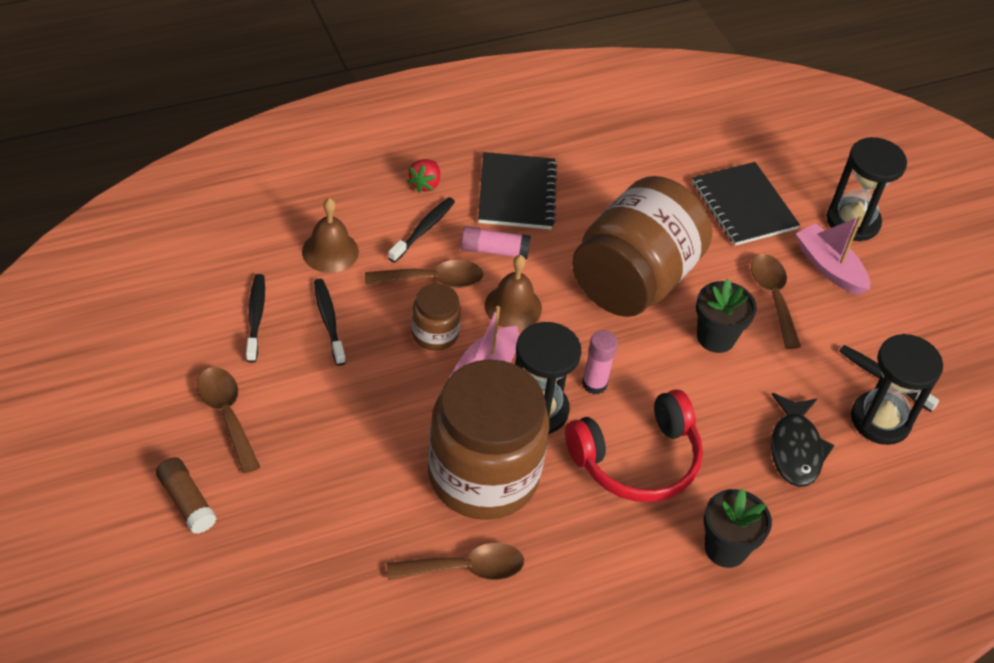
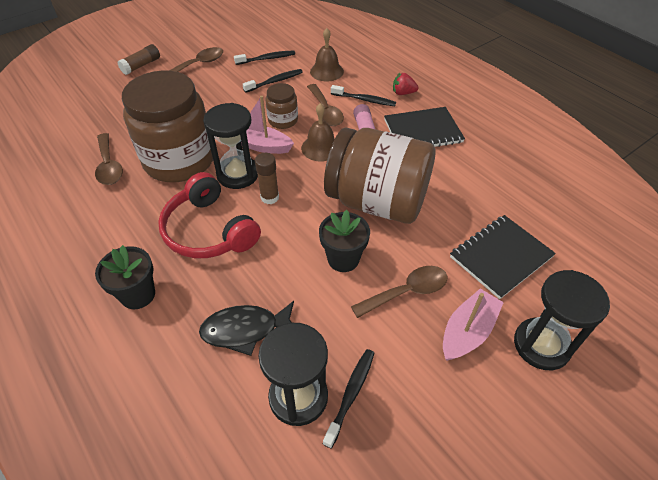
camera: 80 degrees right, 0 degrees up
(594, 384) = (269, 197): pink glue stick -> brown glue stick

